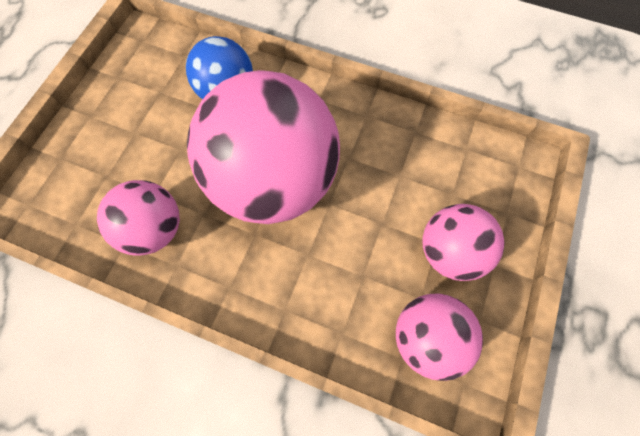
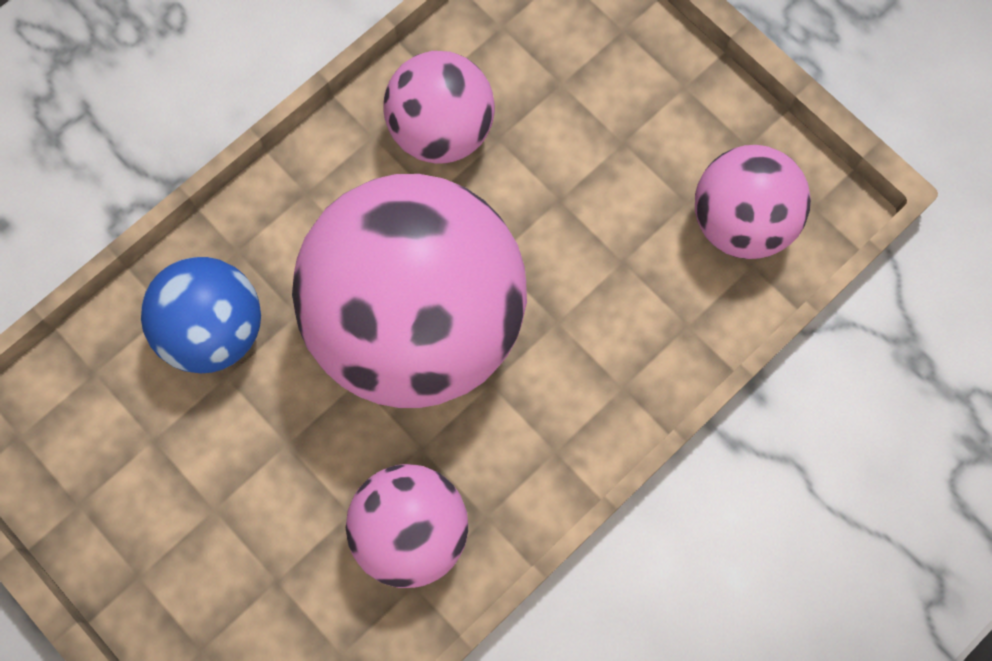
camera: 65 degrees left, 5 degrees up
(450, 252) = (642, 133): pink ball -> pink ball (441, 131)

